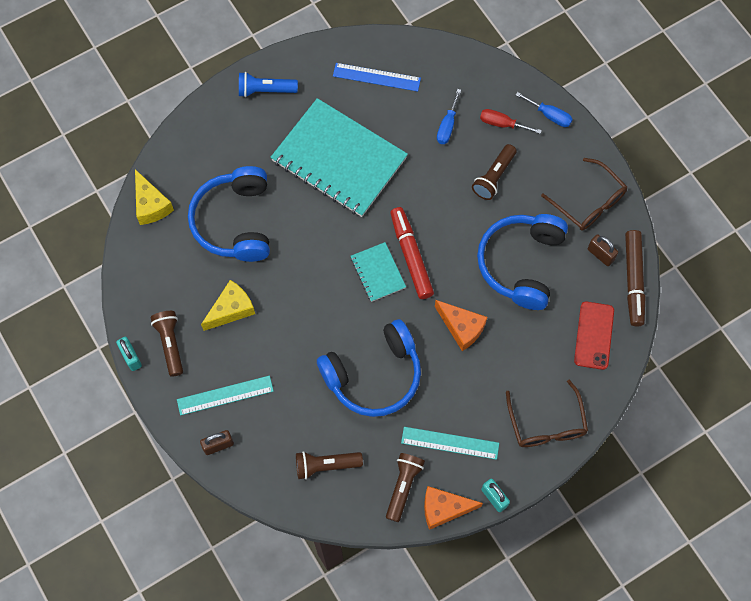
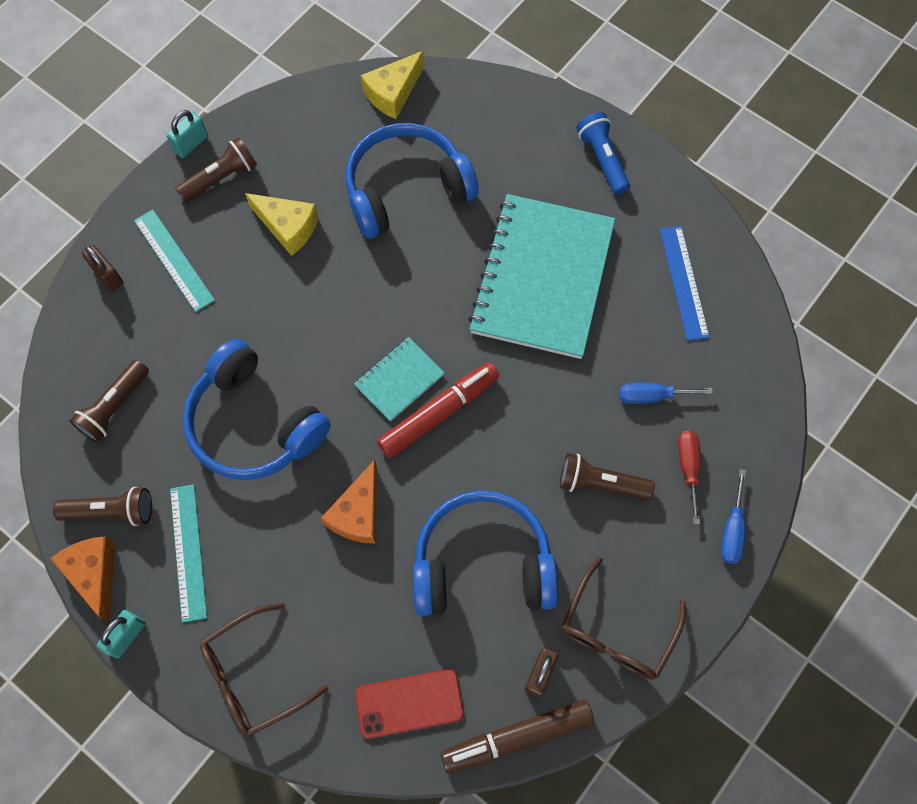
camera: 70 degrees right, 0 degrees up
(326, 465) = (115, 407): brown flashlight -> brown flashlight turned 120 degrees counterclockwise

